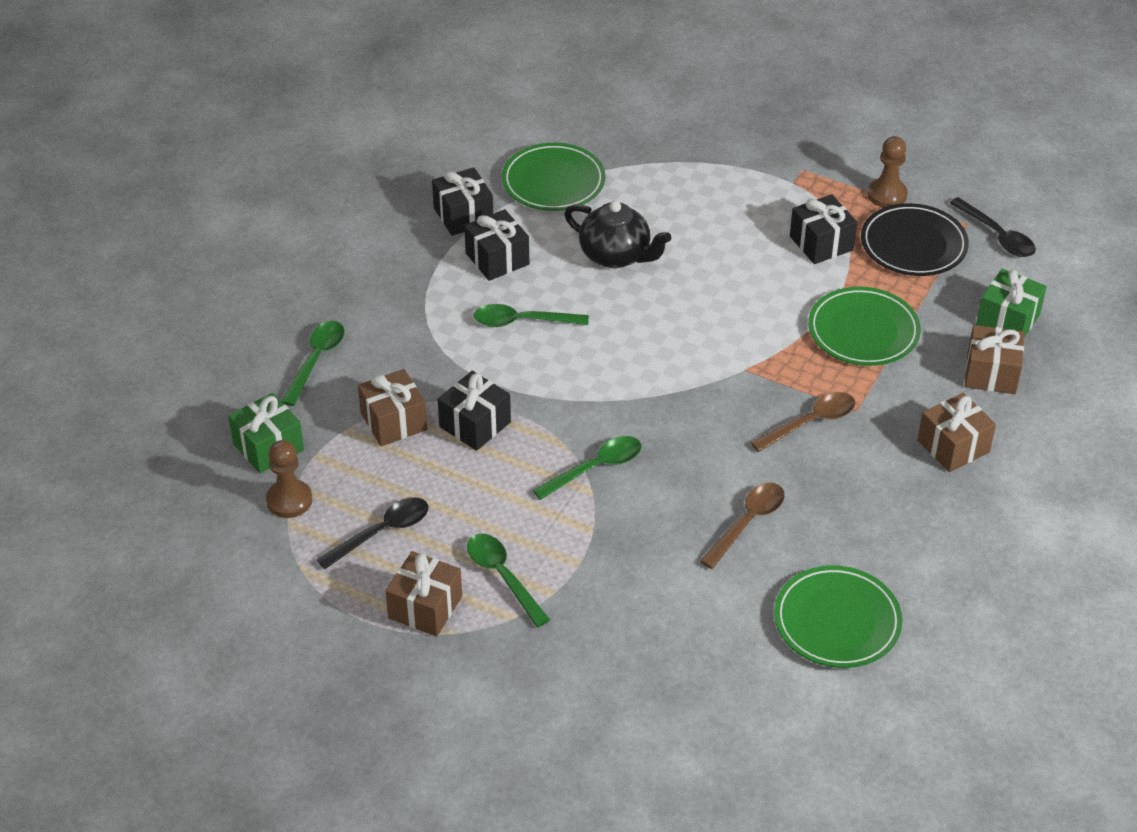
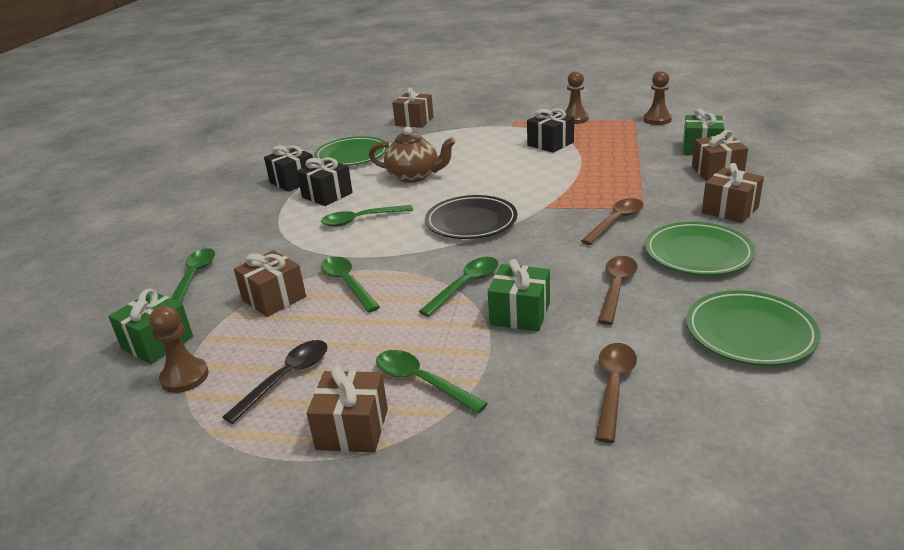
camera: 15 degrees left, 15 degrees down
(475, 424) = (347, 284): black gift -> green spoon
(616, 255) = (414, 176): black teapot -> brown teapot
(632, 525) = (520, 313): none -> green gift
(665, 125) = (414, 121): none -> brown gift
(670, 639) = (613, 387): none -> brown spoon
(863, 331) = (612, 172): green plate -> green plate (698, 253)
(913, 245) = (610, 133): black plate -> black plate (471, 222)
(997, 235) = (657, 120): black spoon -> brown pawn

